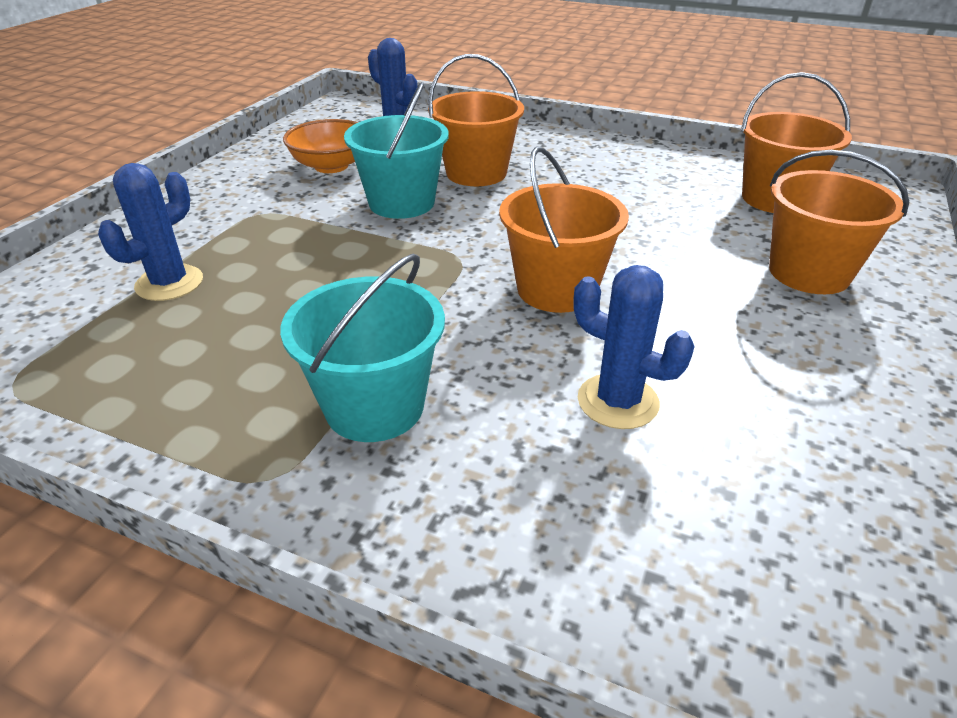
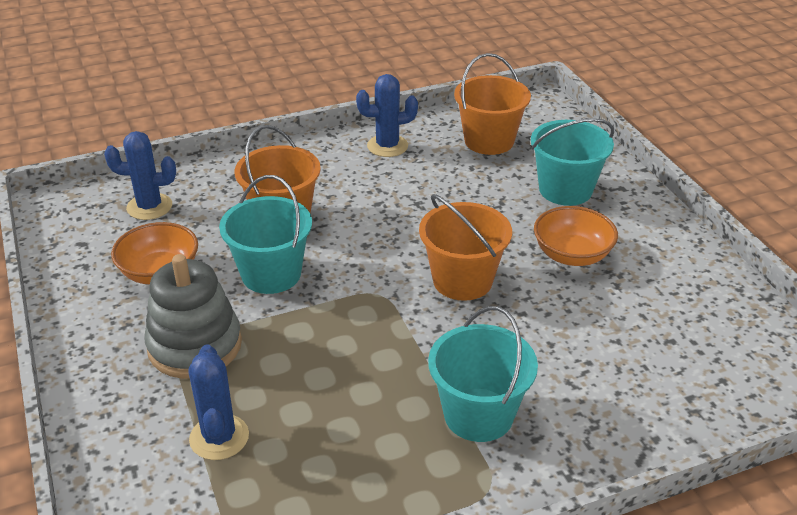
camera: 45 degrees left, 0 degrees up
(268, 218) = (195, 345): none -> grey stacking toy
(618, 401) = (579, 328): blue cactus -> blue cactus (387, 146)
(722, 331) = (572, 255): none -> orange bowl
(809, 273) = (565, 190): orange bucket -> turquoise bucket

